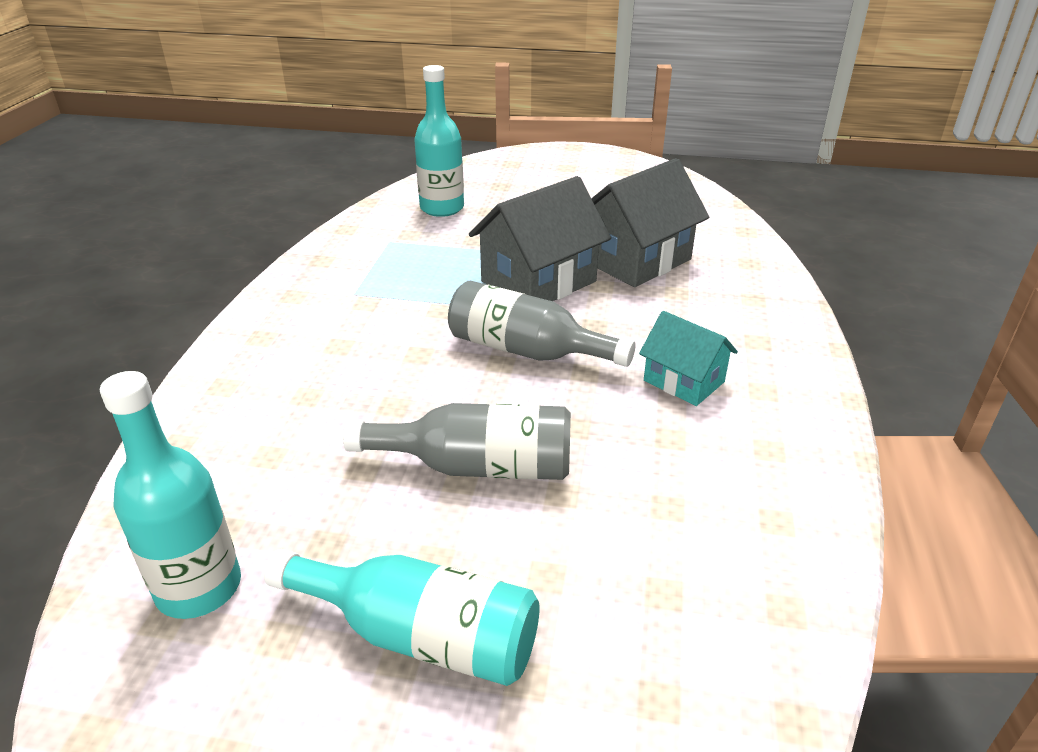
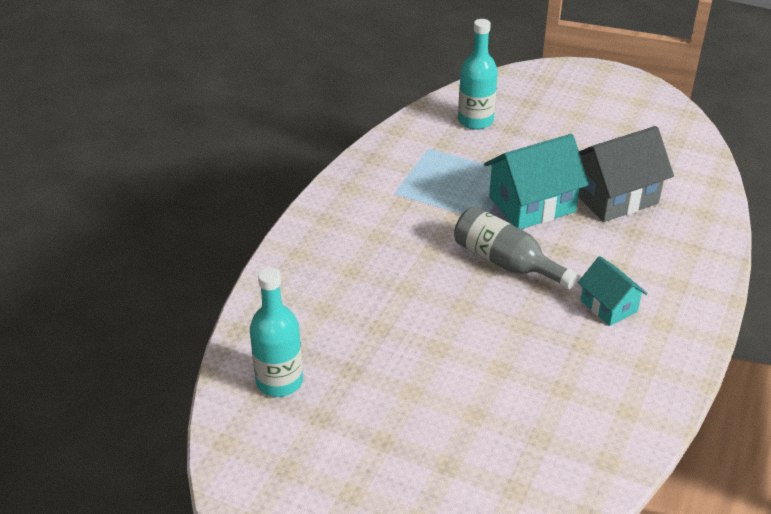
camera: 15 degrees right, 5 degrees up
(420, 635) = (396, 431): turquoise bottle -> none
(478, 466) = (451, 340): grey bottle -> none
(538, 281) = (532, 204): grey house -> turquoise house

